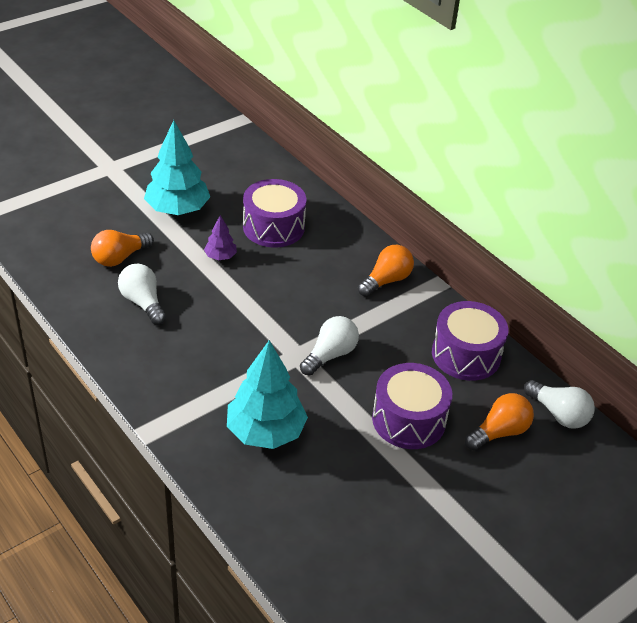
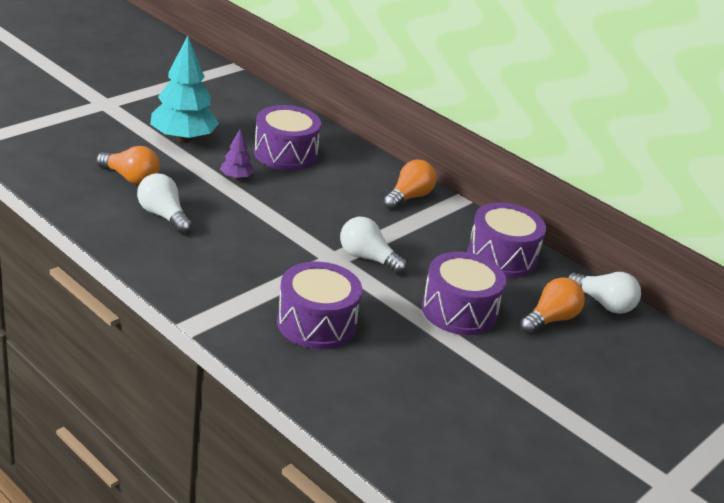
camera: 10 degrees left, 10 degrees down
(120, 258) = (130, 178): orange light bulb -> orange light bulb turned 105 degrees counterclockwise
(265, 432) = (316, 323): turquoise tree -> purple drum
(330, 355) = (367, 258): white light bulb -> white light bulb turned 90 degrees counterclockwise

